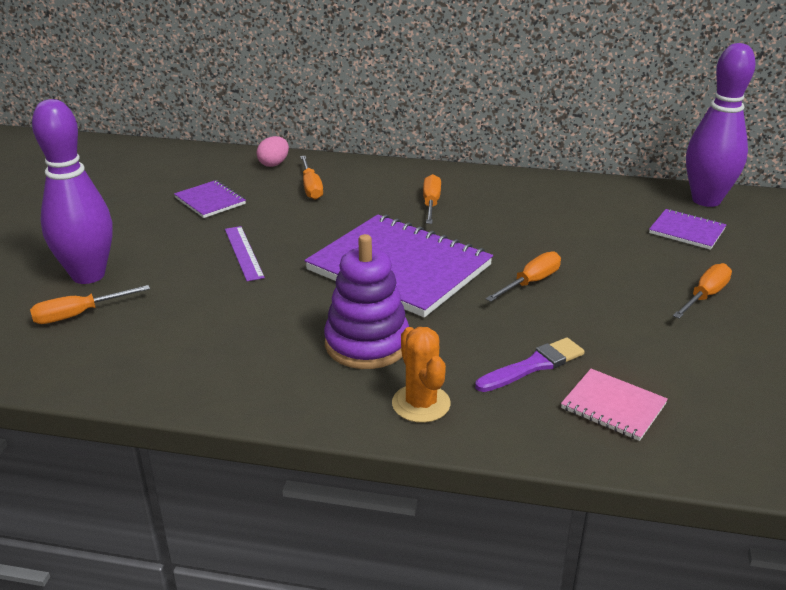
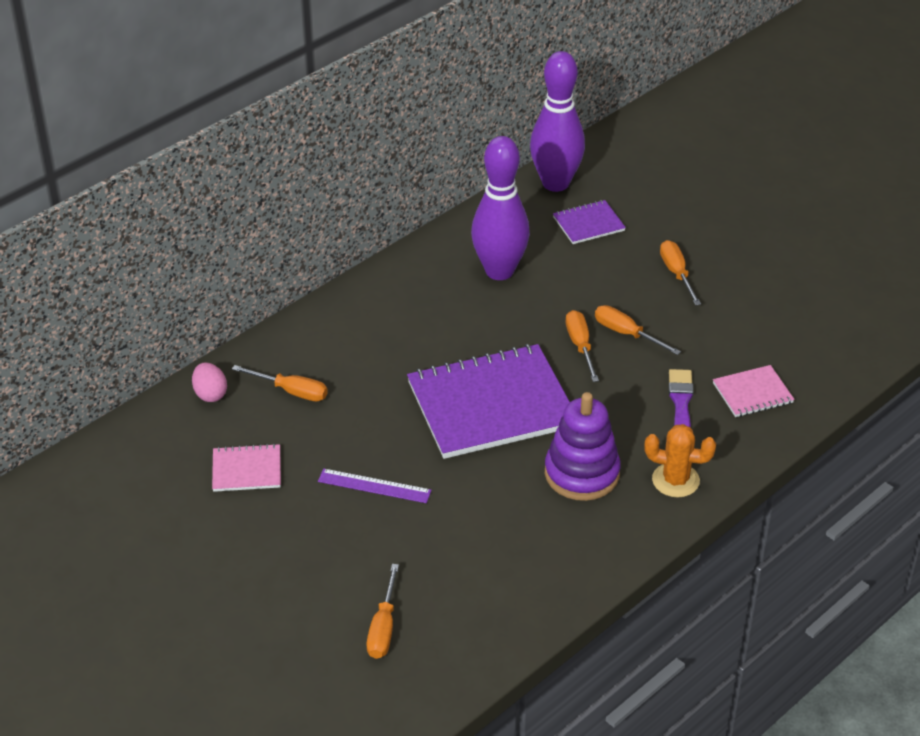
camera: 55 degrees left, 10 degrees up
(88, 275) = (316, 602): purple bowling pin -> purple bowling pin (499, 271)
(210, 201) = (247, 470): purple notebook -> pink notebook
(431, 204) = (403, 333): orange screwdriver -> orange screwdriver (626, 334)

